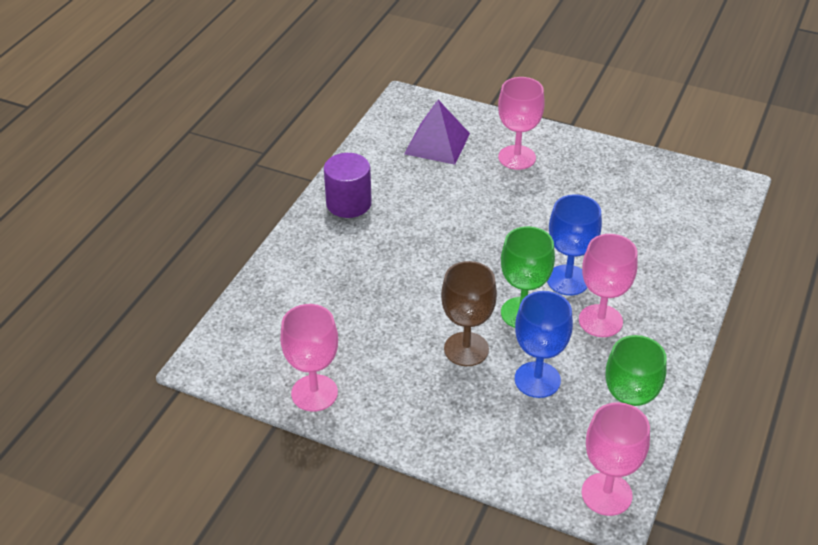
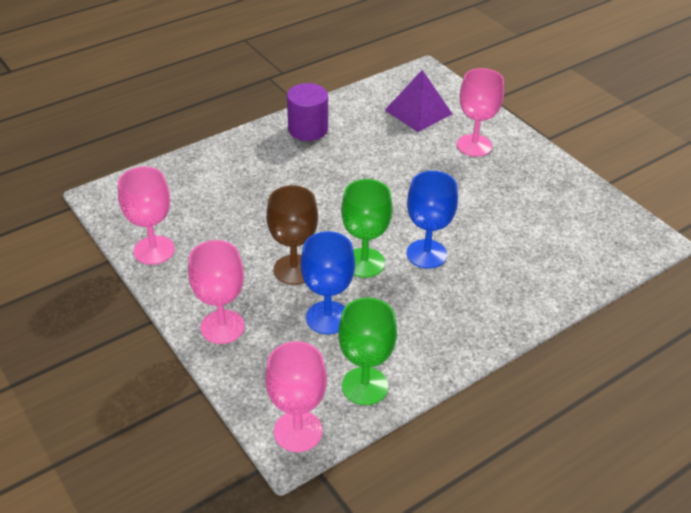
camera: 30 degrees right, 0 degrees up
(600, 321) = (424, 297): pink goblet -> pink goblet (222, 327)

